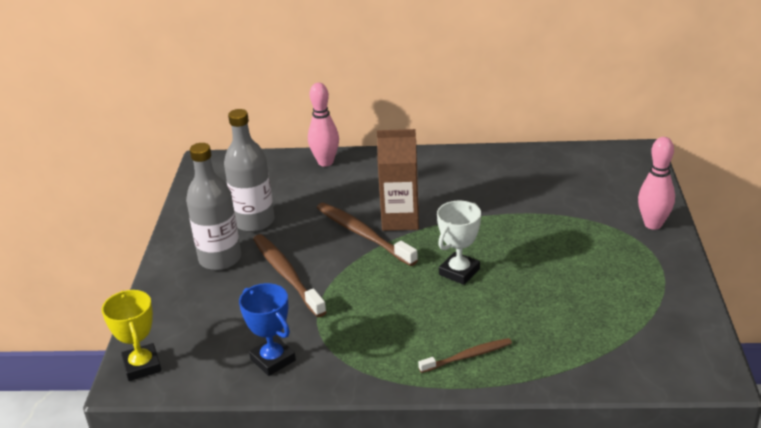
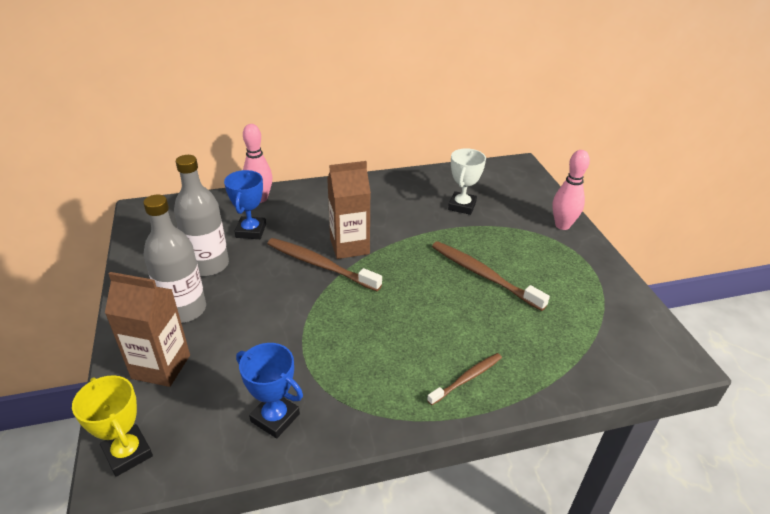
camera: 20 degrees left, 5 degrees up
(186, 304) = (161, 367): none -> brown carton
(286, 274) = (259, 317): brown toothbrush -> brown toothbrush (483, 275)
(305, 194) = (251, 231): none -> blue trophy
(459, 272) = (423, 291): white trophy -> white trophy (462, 206)

